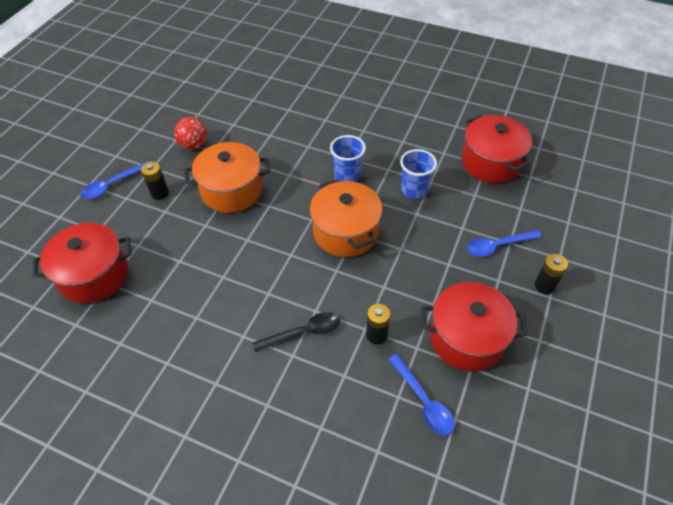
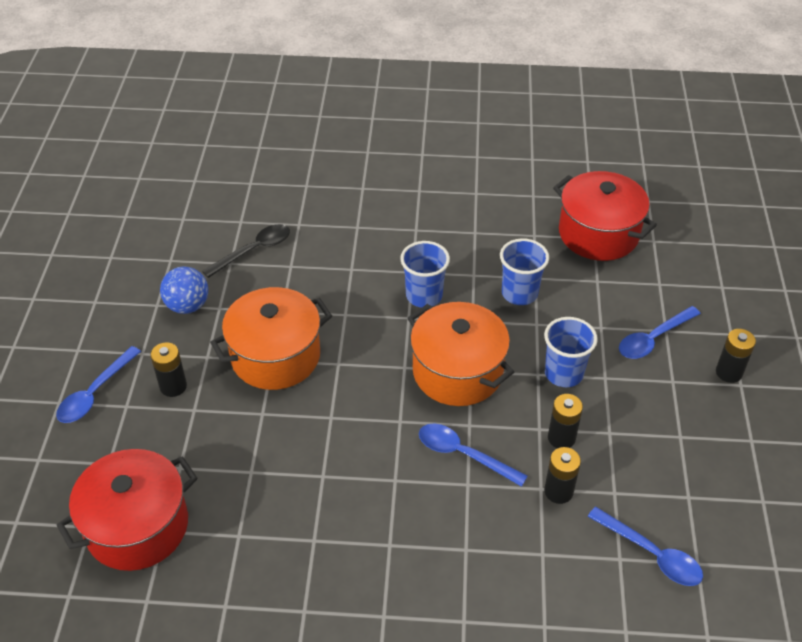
camera: 20 degrees left, 5 degrees down
(194, 145) = (188, 306): red ball -> blue ball
(304, 332) = (466, 516): black spoon -> black spoon (254, 250)
(322, 289) = (463, 454): none -> blue spoon
(396, 298) = (561, 438): none -> black battery
(419, 253) = (563, 373): none -> blue cup
(467, 338) = (667, 463): red pot -> none

